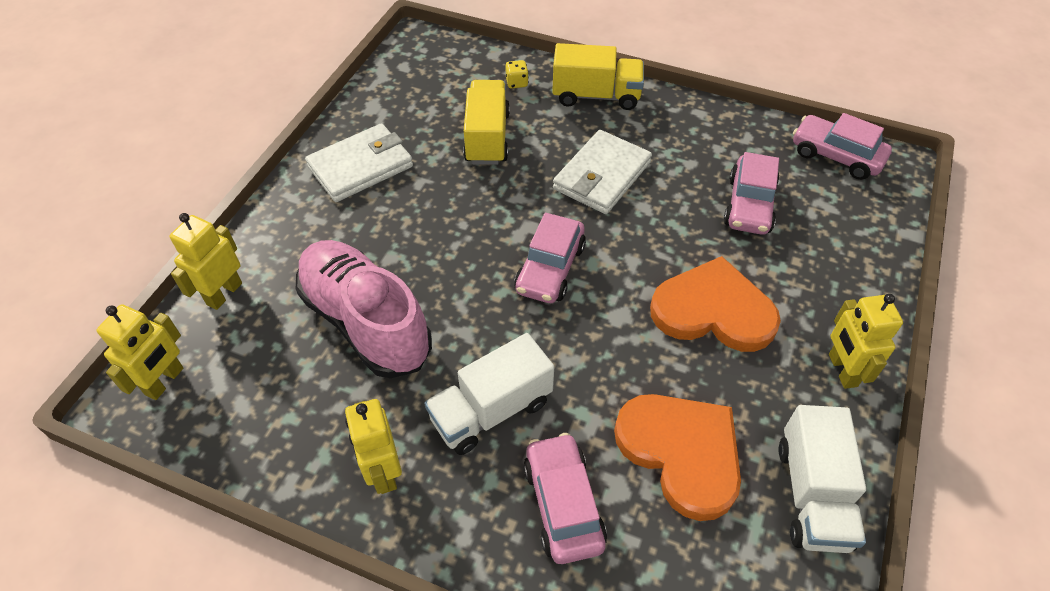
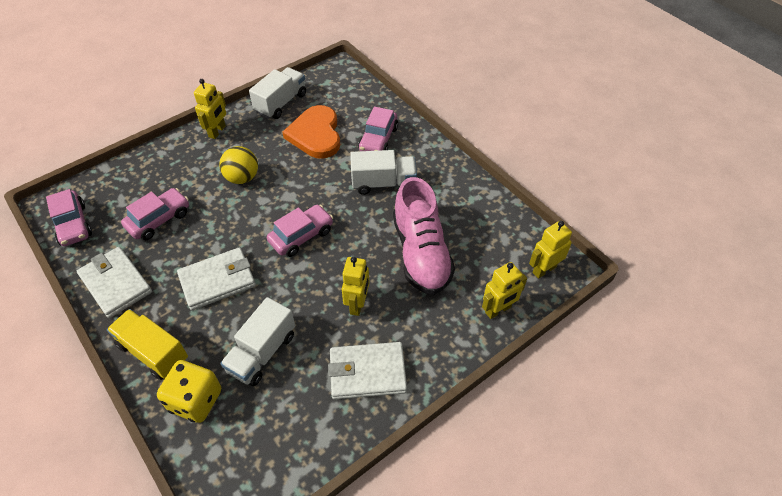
camera: 150 degrees left, 0 degrees up
(383, 472) = (447, 181): yellow robot -> yellow robot (357, 304)
(487, 138) = (262, 352): yellow truck -> white truck
(516, 83) = (196, 400): yellow dice -> yellow dice, size x2.26
(706, 127) = (116, 284): none -> white wallet
(713, 310) = (242, 178): orange heart -> yellow ball

